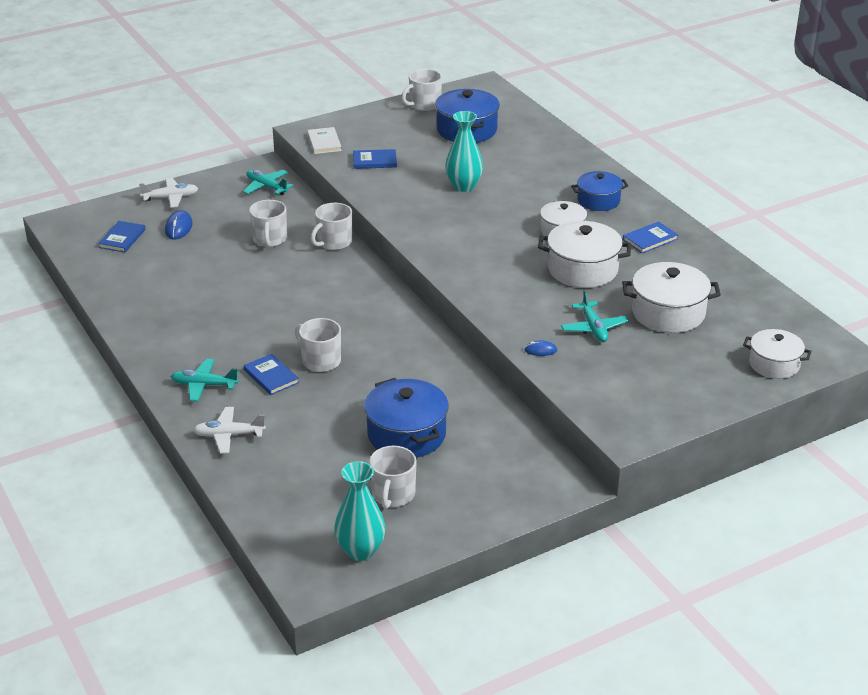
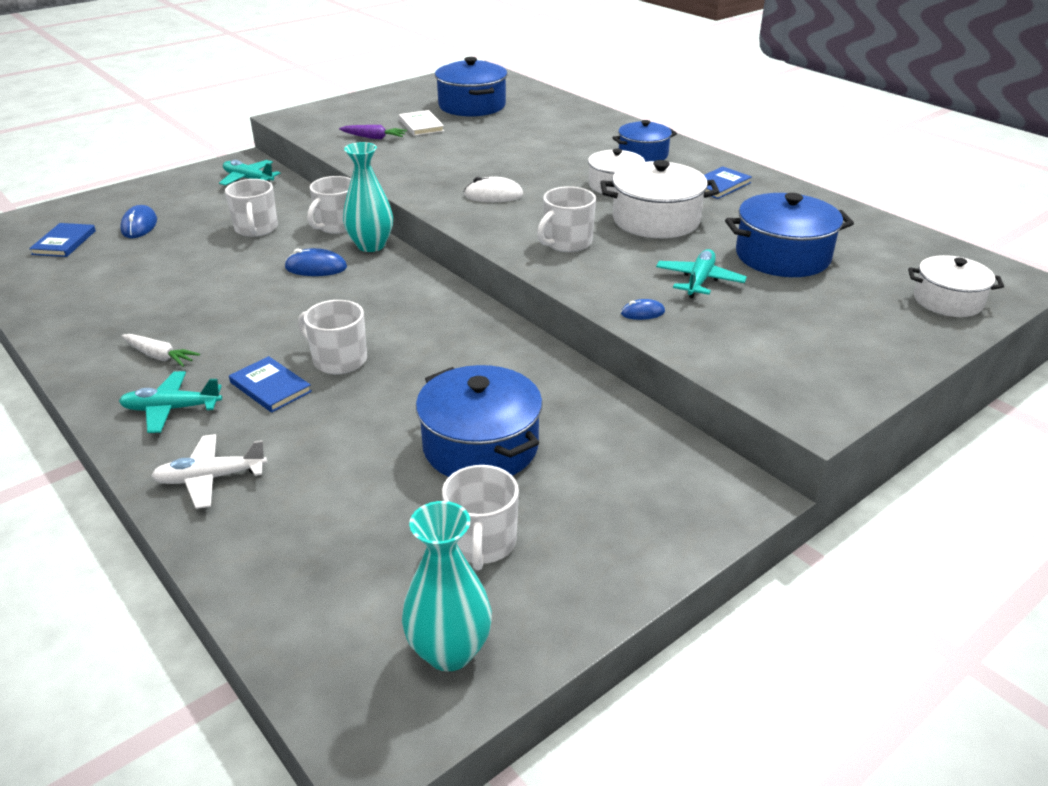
camera: 10 degrees left, 0 degrees up
(171, 198) = (130, 197): white plane -> none
(196, 345) = (160, 356): none -> white carrot
(313, 281) = (316, 268): none -> blue mouse
(324, 142) = (312, 126): white book -> white book (421, 125)
(374, 161) = (374, 138): blue book -> purple carrot
(424, 105) = (419, 89): white mug -> white mug (566, 243)
(460, 232) = (493, 195): none -> white mouse
(463, 186) = (484, 153): turquoise vase -> turquoise vase (371, 245)
(593, 328) = (699, 281): turquoise plane -> turquoise plane turned 135 degrees counterclockwise
(668, 313) = (782, 256): white pot -> blue pot

